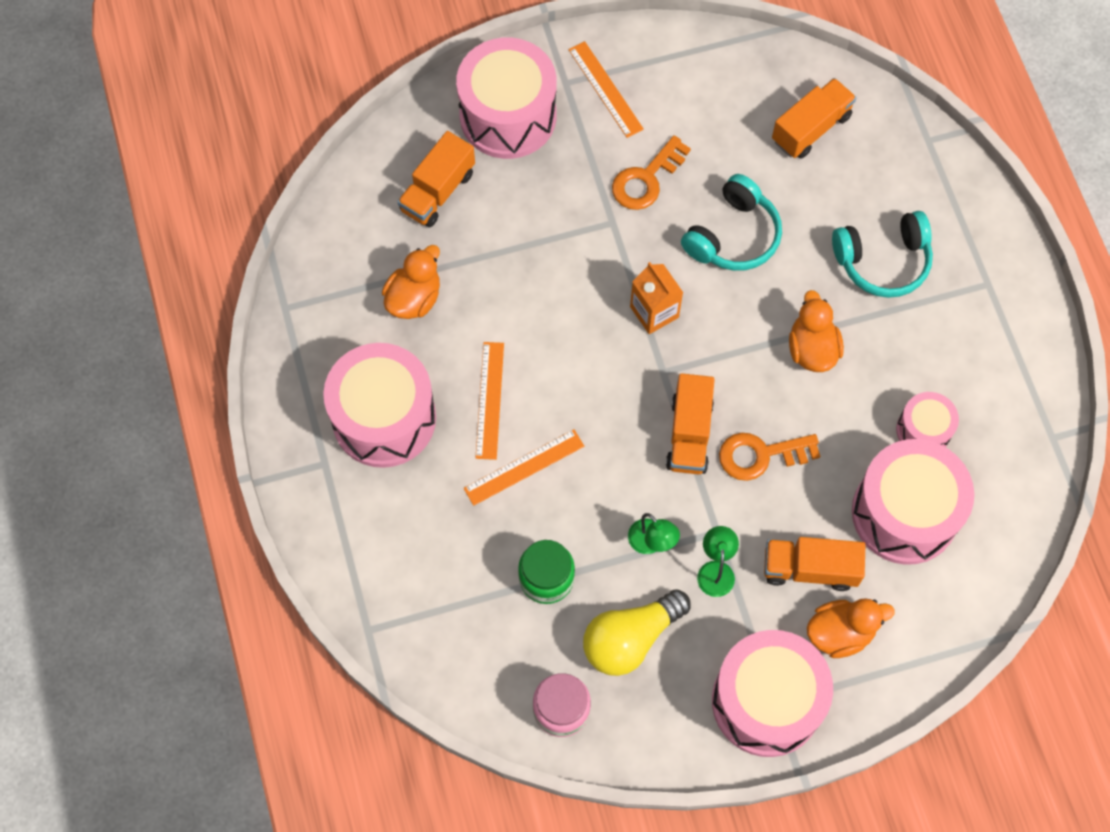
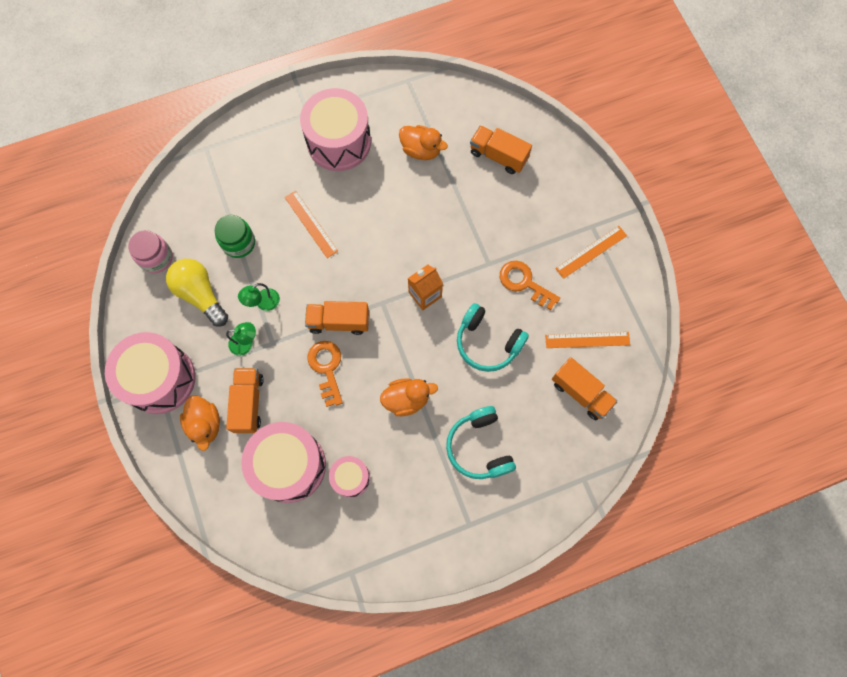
camera: 85 degrees right, 5 degrees up
(489, 400) = (355, 200): orange ruler -> orange ruler (587, 340)
(508, 116) = (560, 192): pink drum -> none

